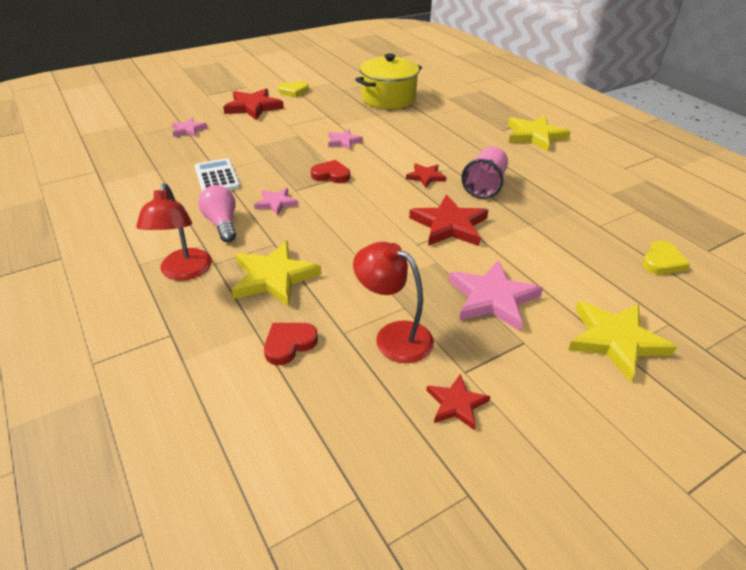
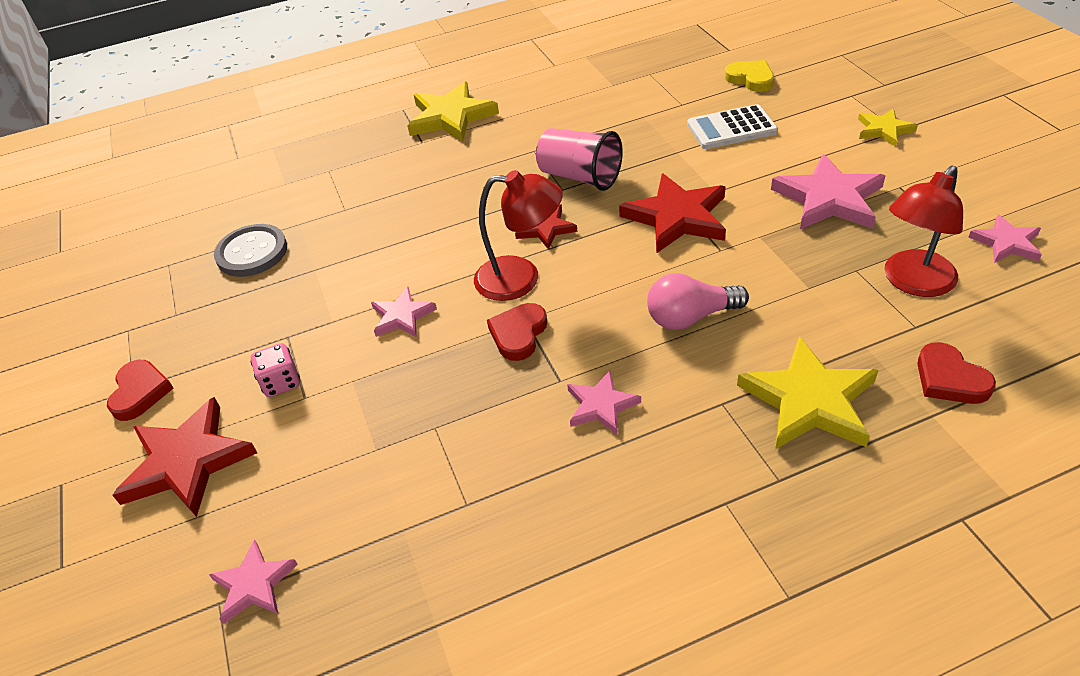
camera: 75 degrees left, 5 degrees up
(184, 272) = (807, 521): red lamp -> red lamp (521, 279)
(217, 177) = (494, 503): white calculator -> white calculator (731, 128)
(222, 223) = (661, 479): pink light bulb -> pink light bulb (690, 317)
(293, 91) = (140, 392): yellow heart -> red heart
(297, 119) = (281, 382): none -> pink dice
(388, 98) = (252, 252): yellow pot -> grey button
(456, 404) = (1006, 243): red star -> pink star
(615, 340) = (883, 130): yellow star -> yellow star, size x0.56

